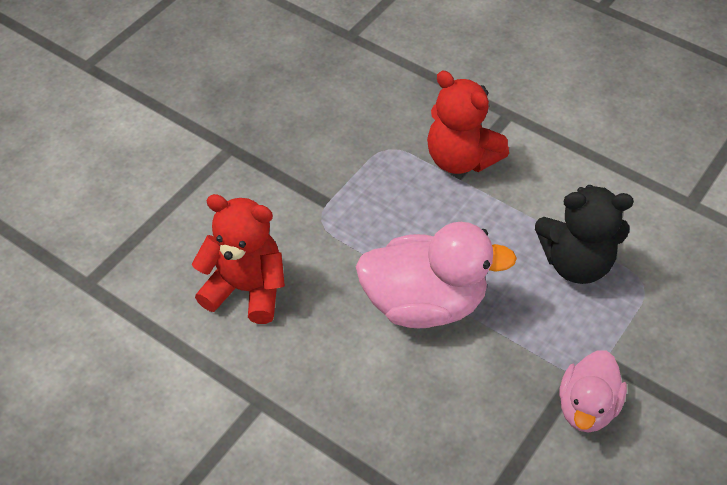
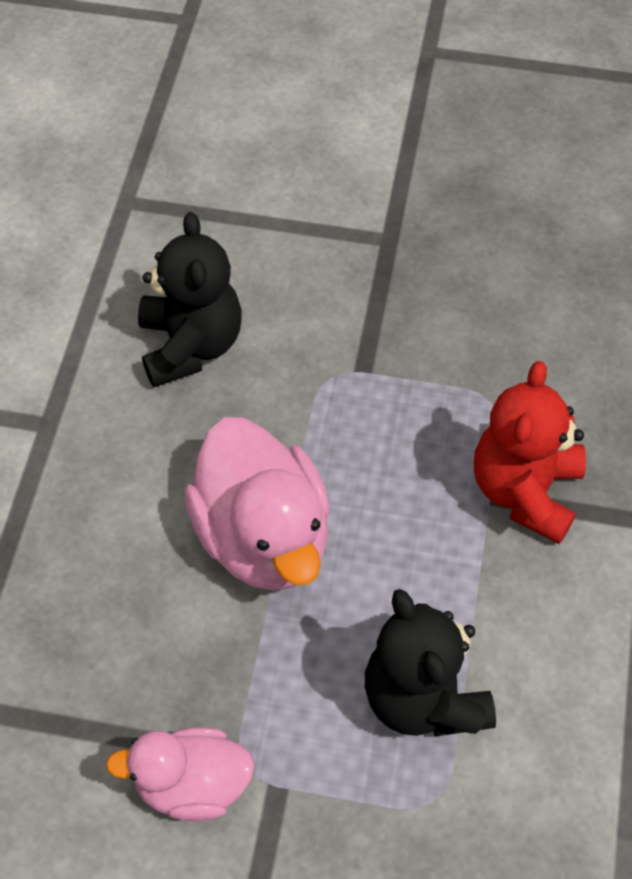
camera: 65 degrees right, 5 degrees up
(246, 289) = (190, 345): red teddy bear -> black teddy bear

